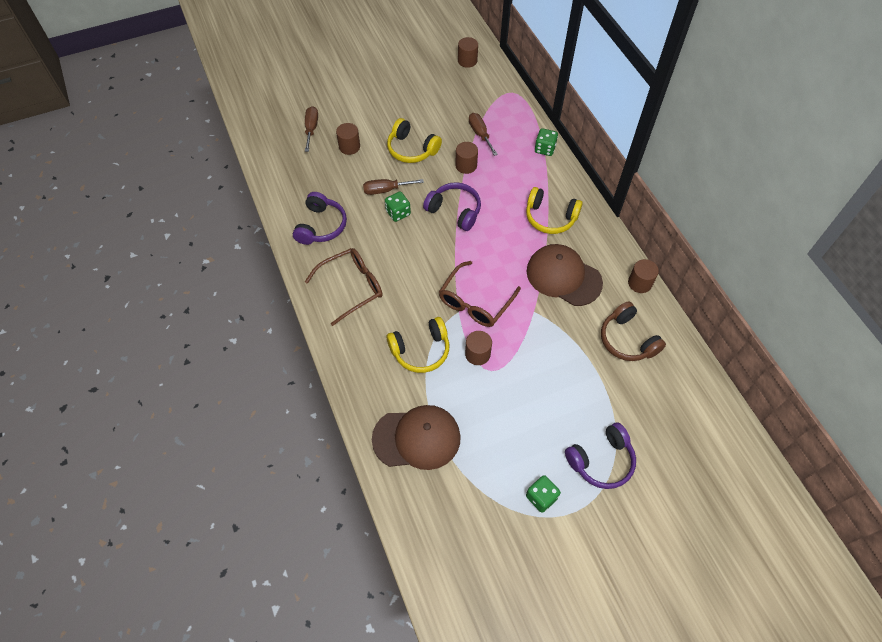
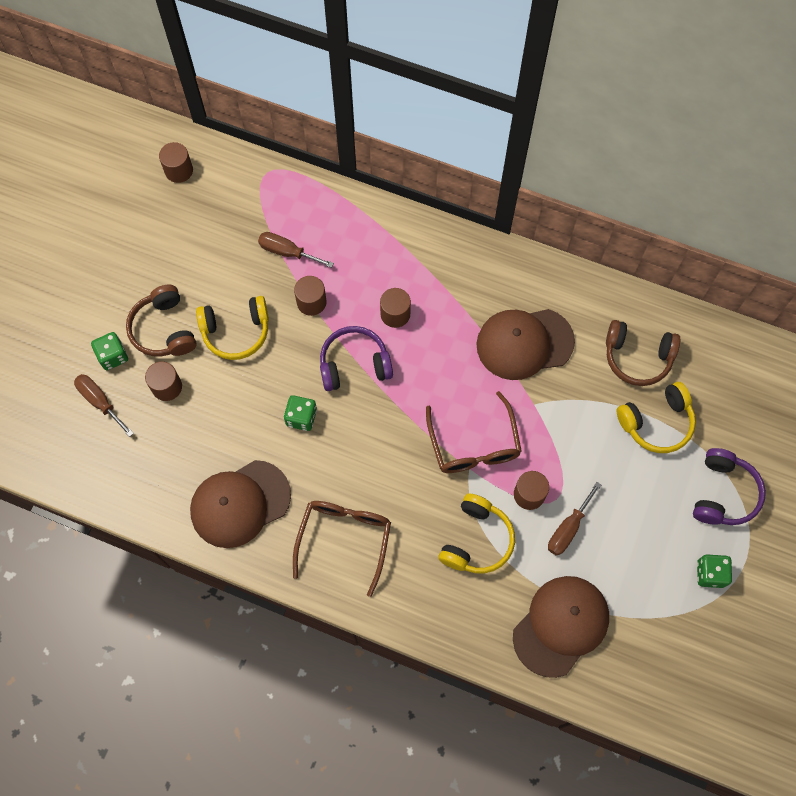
camera: 45 degrees left, 10 degrees up
(321, 226) = (240, 504): purple headphones -> brown cap
(378, 121) = (164, 329): none -> brown headphones
(386, 190) = (261, 403): brown screwdriver -> brown screwdriver (568, 528)
(545, 149) = (368, 214): green dice -> green dice (113, 356)
(550, 217) = (450, 289): yellow headphones -> yellow headphones (656, 422)
(639, 283) = (594, 288): brown cylinder -> brown cylinder (395, 314)

